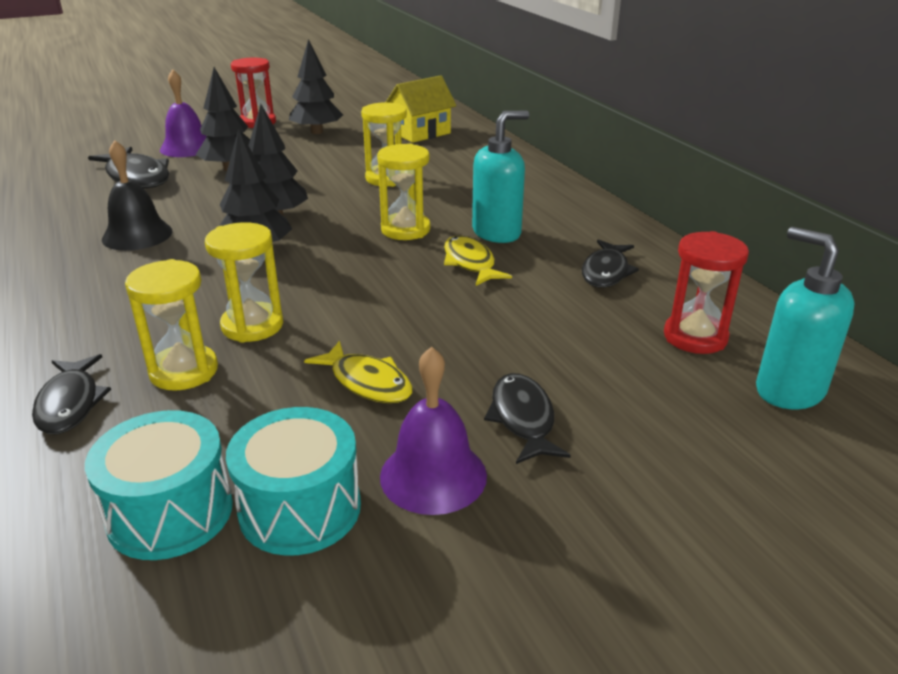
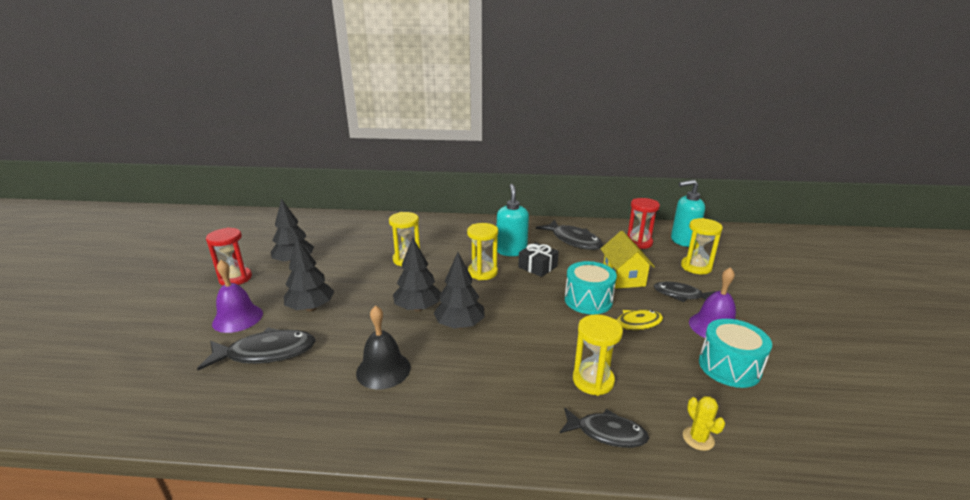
camera: 60 degrees left, 5 degrees down
(80, 490) = (698, 438): none -> yellow cactus
(170, 512) = (724, 408): turquoise drum -> turquoise drum (588, 300)
(252, 326) = (556, 346): yellow hourglass -> yellow hourglass (696, 267)
(421, 133) = (352, 232): yellow house -> yellow house (623, 277)
(470, 263) = (537, 267): yellow fish -> black gift
(606, 272) = (573, 240): black fish -> black fish, size x1.51

